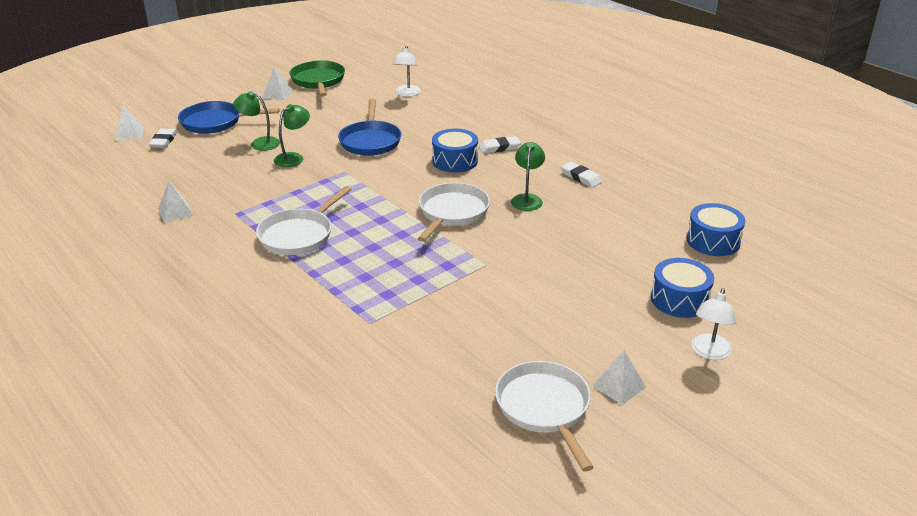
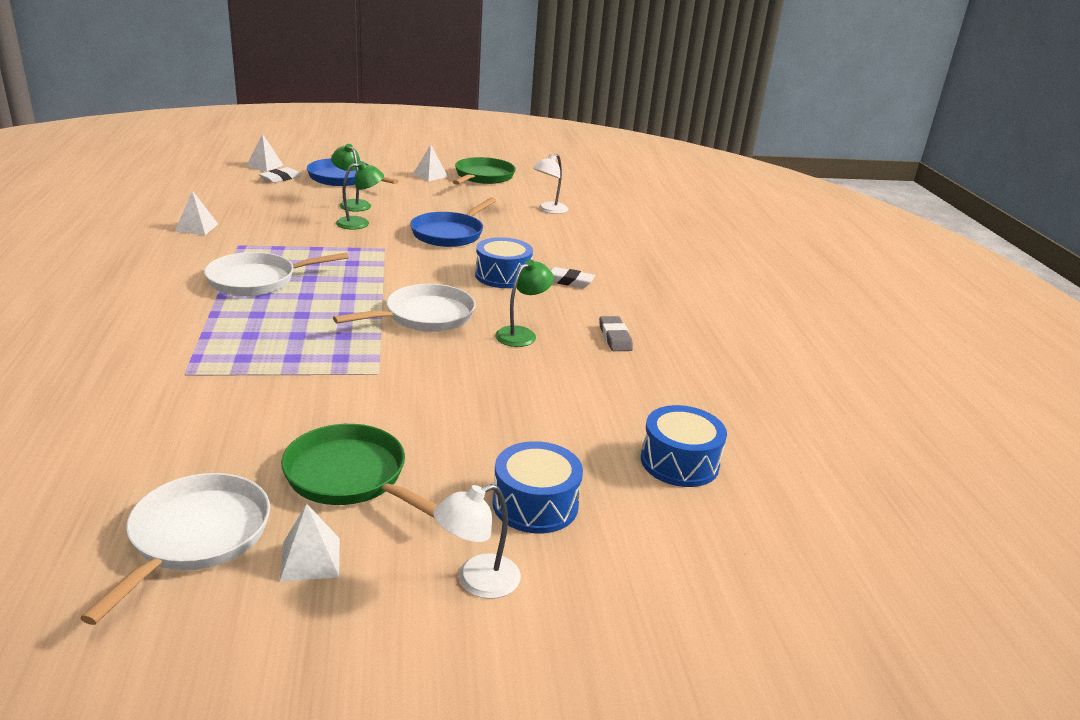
camera: 30 degrees right, 5 degrees down
(569, 333) = (351, 477): none -> green pan
(581, 177) = (615, 337): white eraser -> grey eraser

